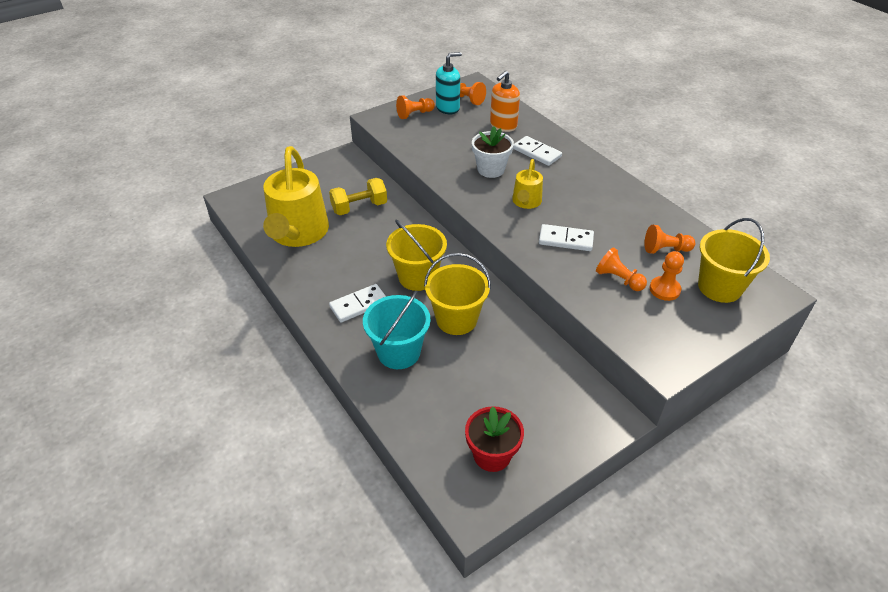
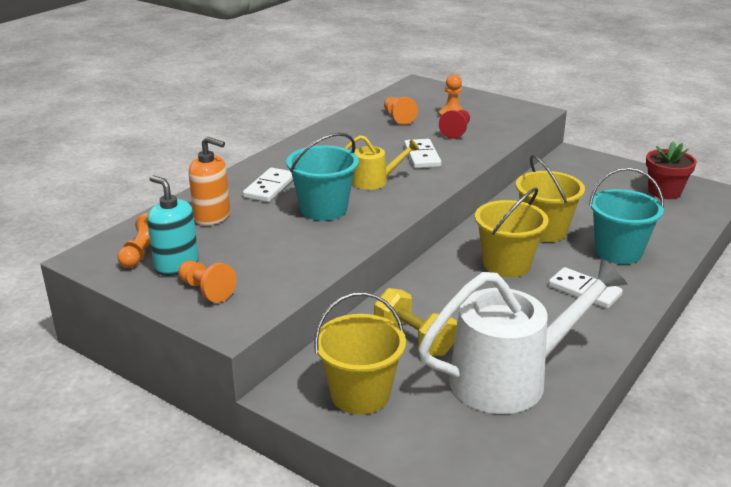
camera: 110 degrees left, 15 degrees down
(298, 233) = (509, 378): yellow watering can -> white watering can
(491, 169) = (324, 209): white flower pot -> turquoise bucket
(618, 279) = (456, 131): orange pawn -> red pawn
(719, 287) = (429, 99): yellow bucket -> yellow bucket (360, 394)

